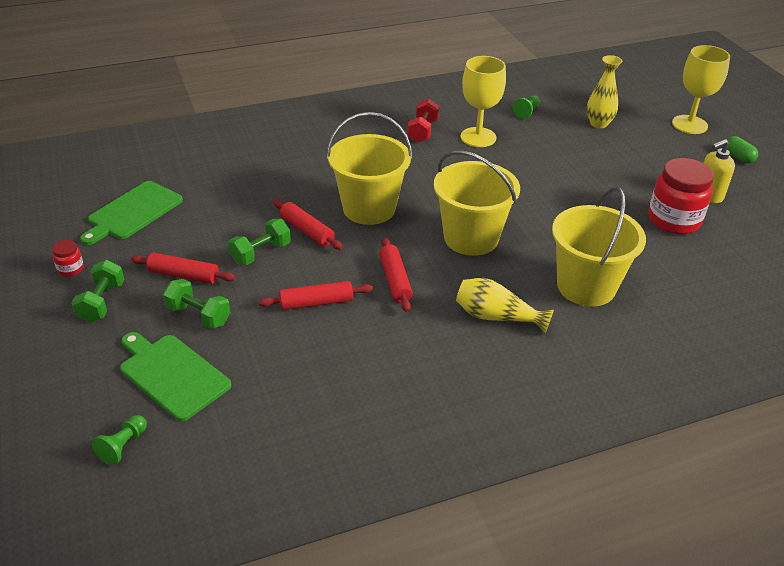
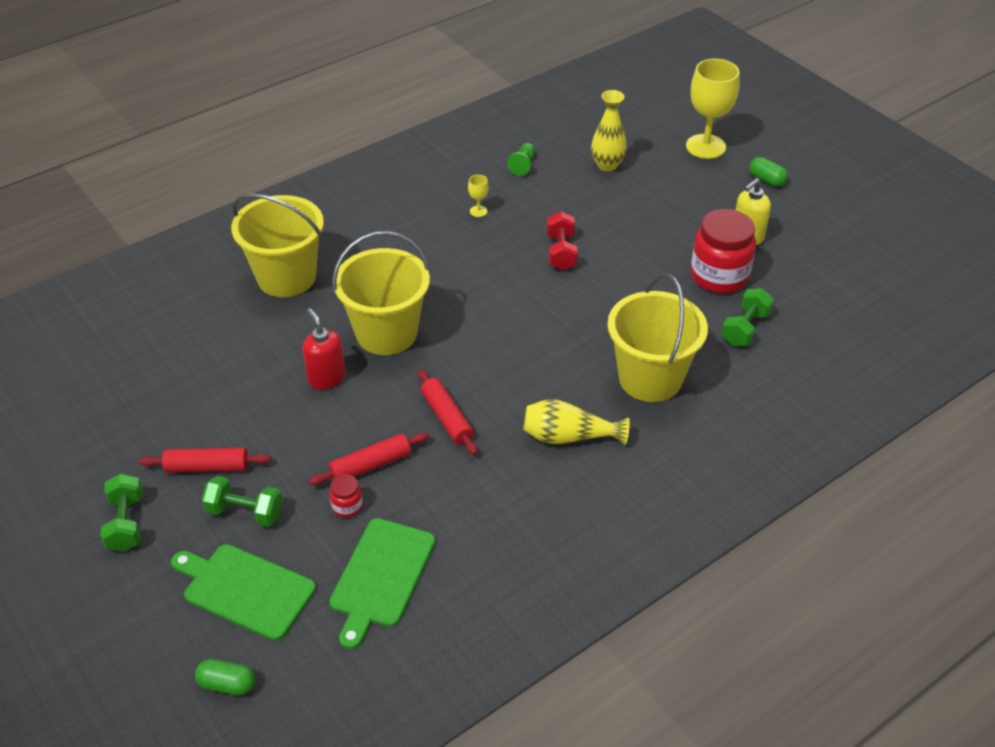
camera: 15 degrees left, 5 degrees up
(70, 269) = (69, 490): red jar -> red jar (347, 506)
(123, 446) = (227, 684): green pawn -> green capsule
(133, 212) = (110, 399): green cutting board -> green cutting board (381, 576)
(261, 253) = (285, 418): green dumbbell -> green dumbbell (745, 329)
(307, 231) = (326, 378): red rolling pin -> red soap dispenser
(423, 131) = (412, 216): red dumbbell -> red dumbbell (561, 252)
(471, 238) = (512, 346): yellow bucket -> yellow bucket (286, 277)
(478, 137) = (478, 211): yellow goblet -> yellow goblet, size x0.42

